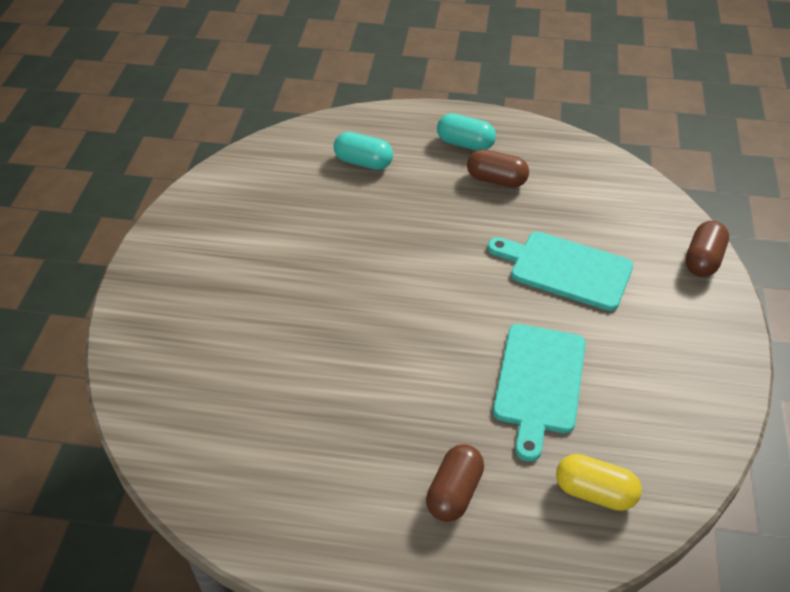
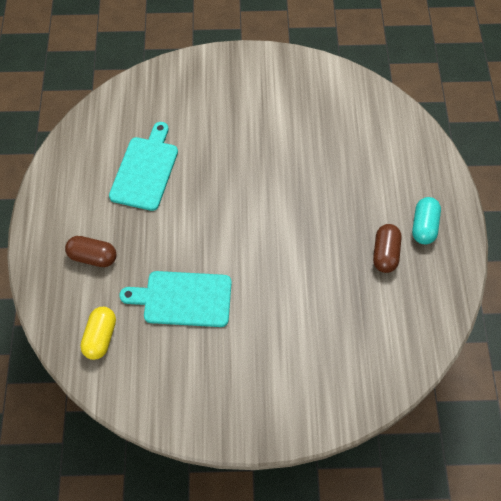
camera: 80 degrees right, 15 degrees up
(363, 162) = (379, 159): turquoise capsule -> none
(566, 269) = (295, 311): turquoise cutting board -> turquoise cutting board (145, 170)
(703, 260) = (329, 415): brown capsule -> none

